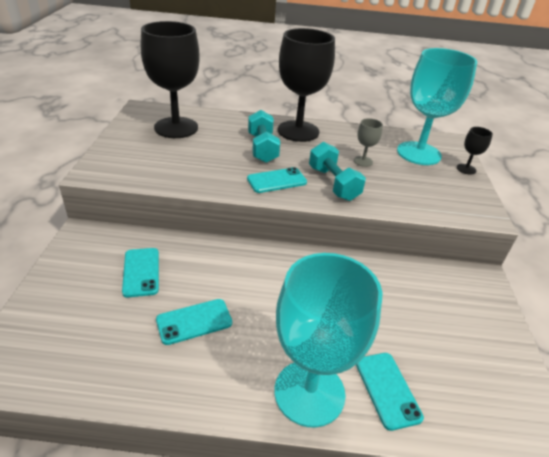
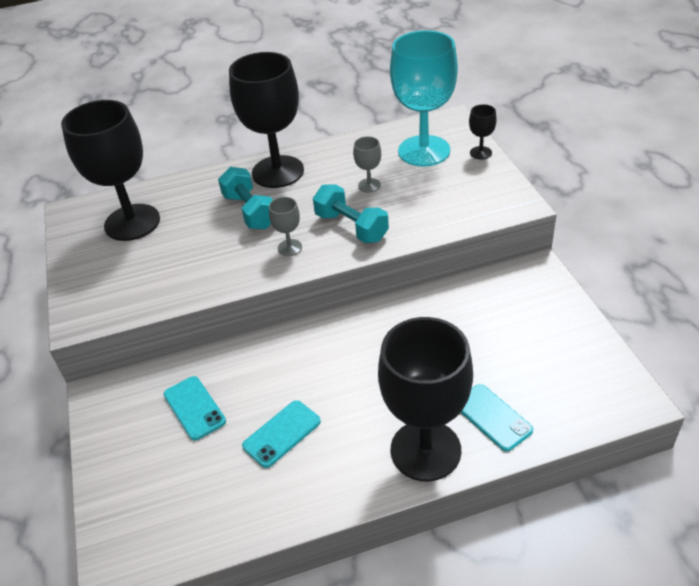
camera: 15 degrees left, 5 degrees up
(277, 181) = (289, 247): turquoise phone -> grey goblet
(309, 392) = (425, 450): turquoise goblet -> black goblet

